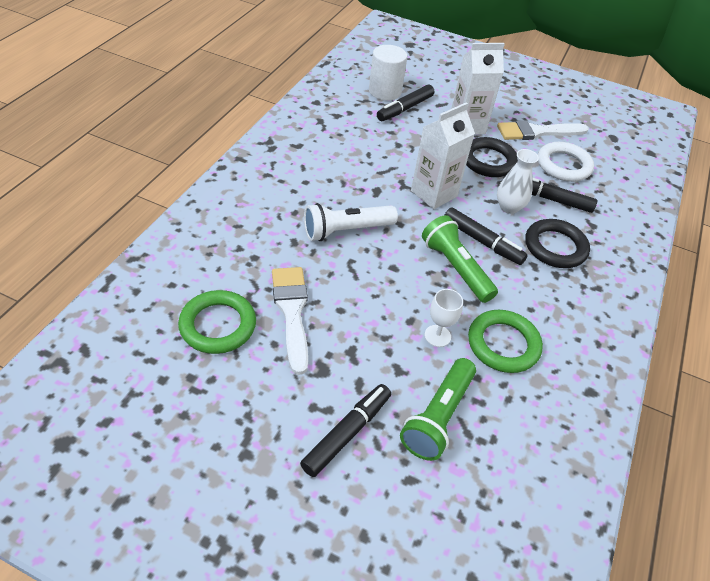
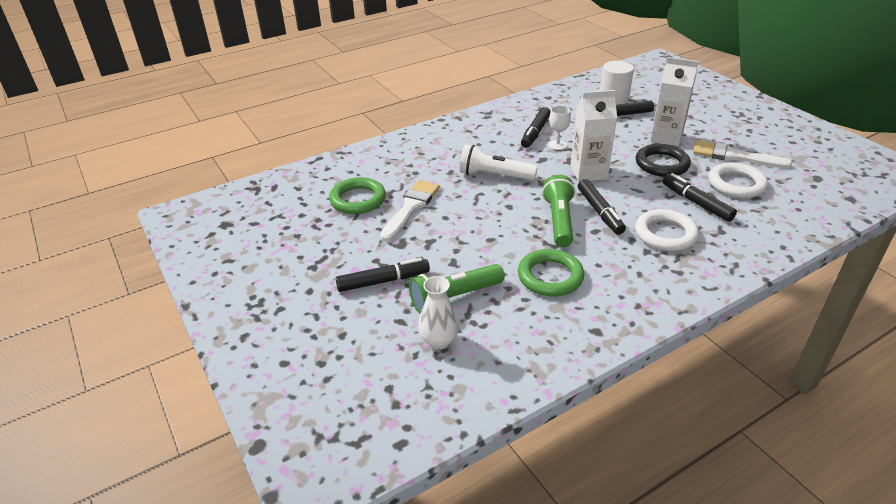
camera: 40 degrees right, 10 degrees down
(341, 156) = (535, 132): none -> black marker
(437, 336) = (502, 254): white goblet -> white goblet (557, 145)
(509, 207) = (648, 197): white vase -> white vase (439, 341)
(555, 247) = (665, 234): black ring -> white ring

